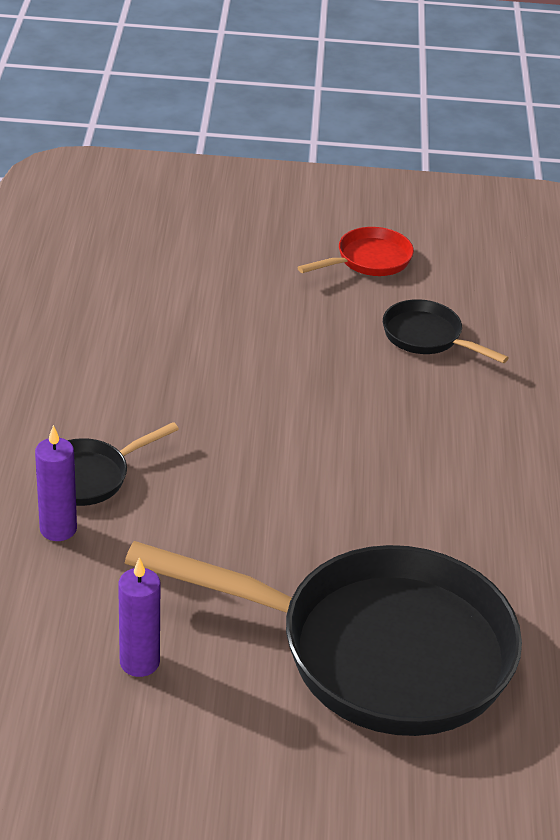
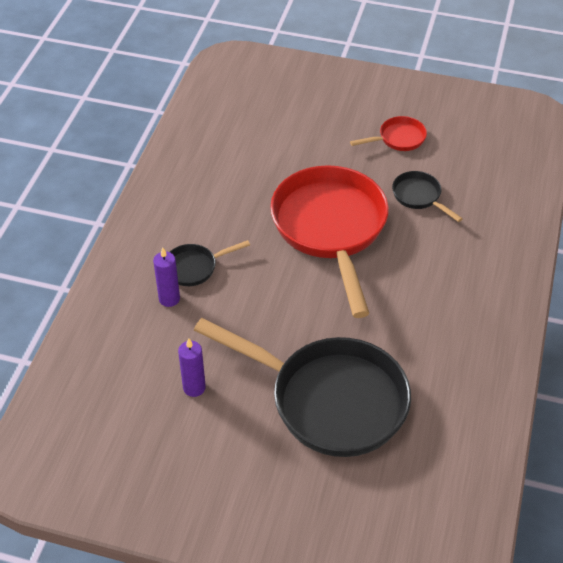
camera: 15 degrees right, 10 degrees up
(301, 396) = (331, 229): none -> red pan

